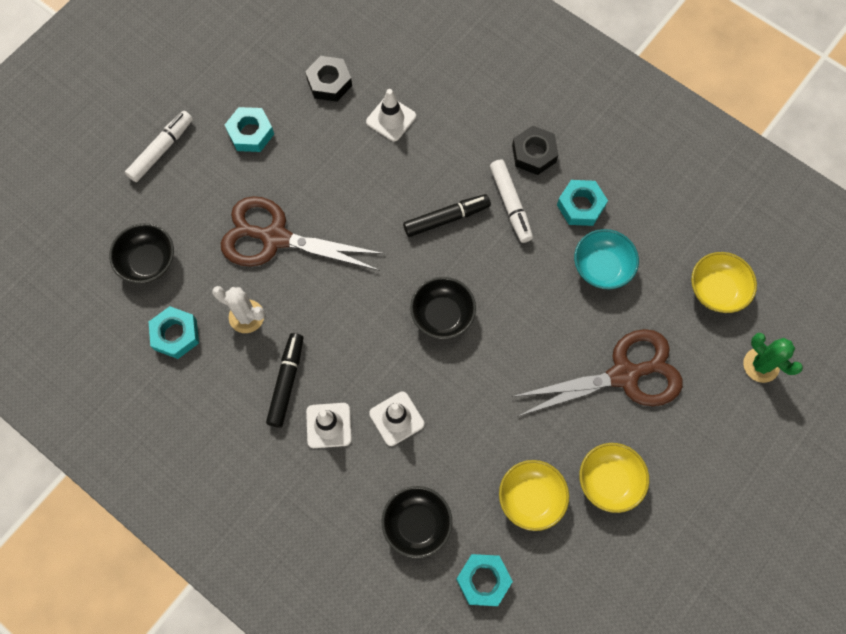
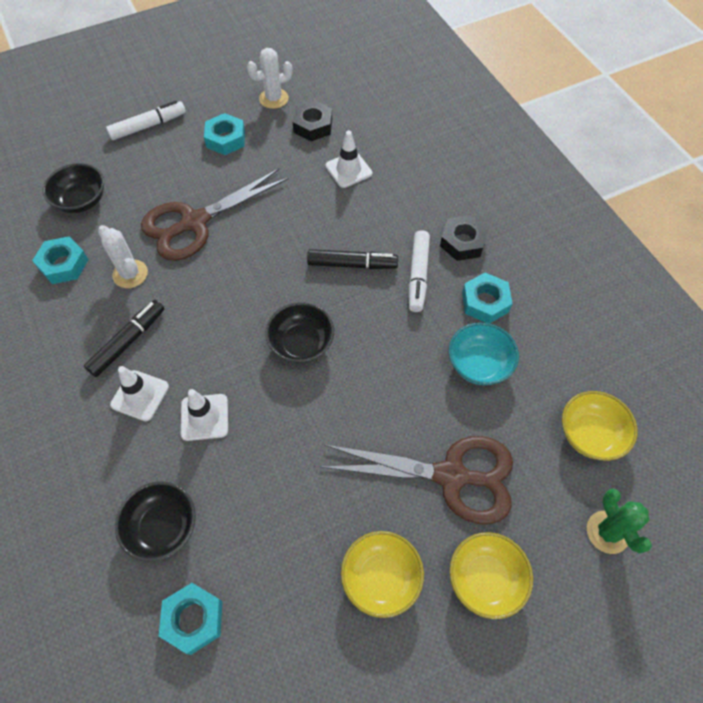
camera: 25 degrees right, 10 degrees down
(272, 66) = (274, 98): none -> white cactus
(275, 238) = (194, 222): brown scissors -> brown scissors turned 75 degrees counterclockwise
(531, 498) = (290, 556): yellow bowl -> yellow bowl (485, 579)

